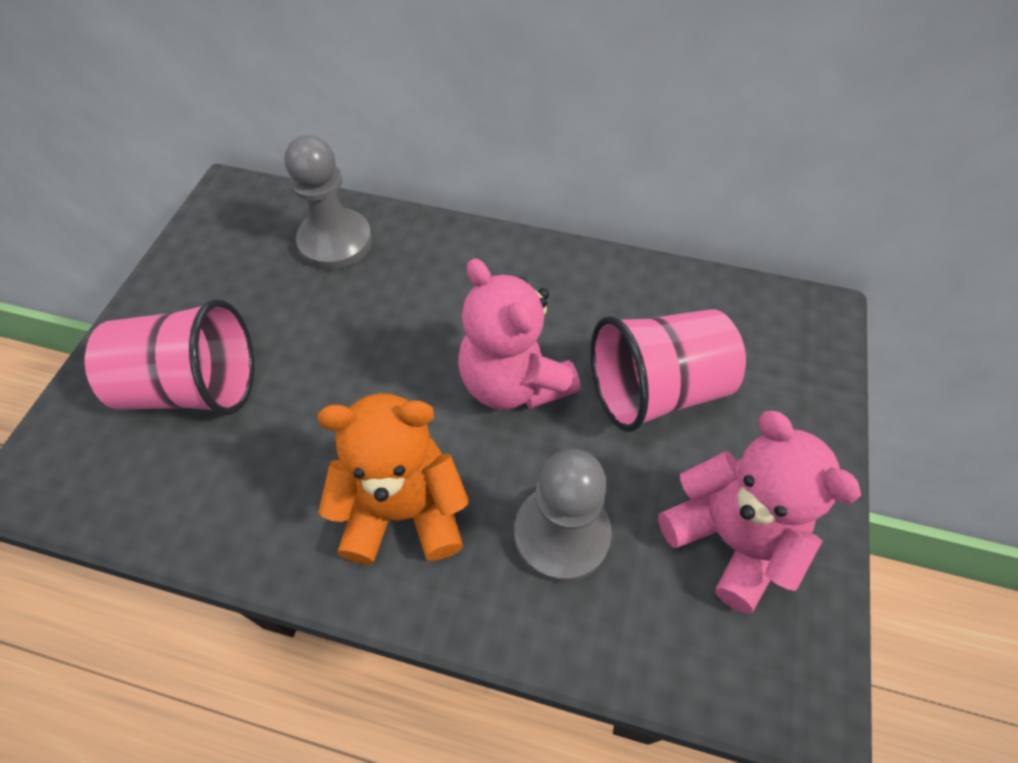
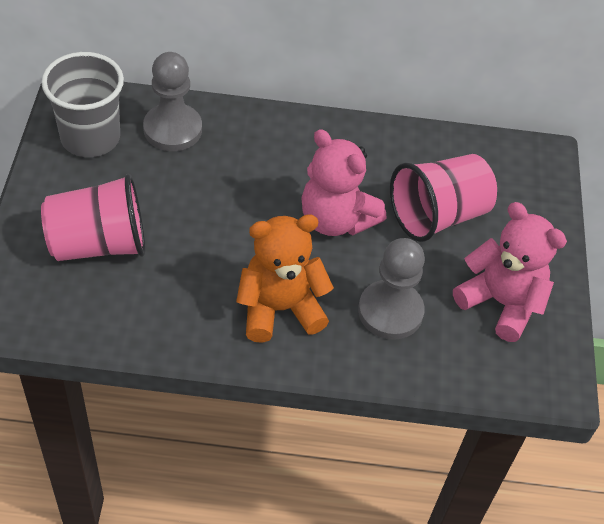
camera: 15 degrees left, 5 degrees down
(233, 245) = (90, 138): none -> grey cup

